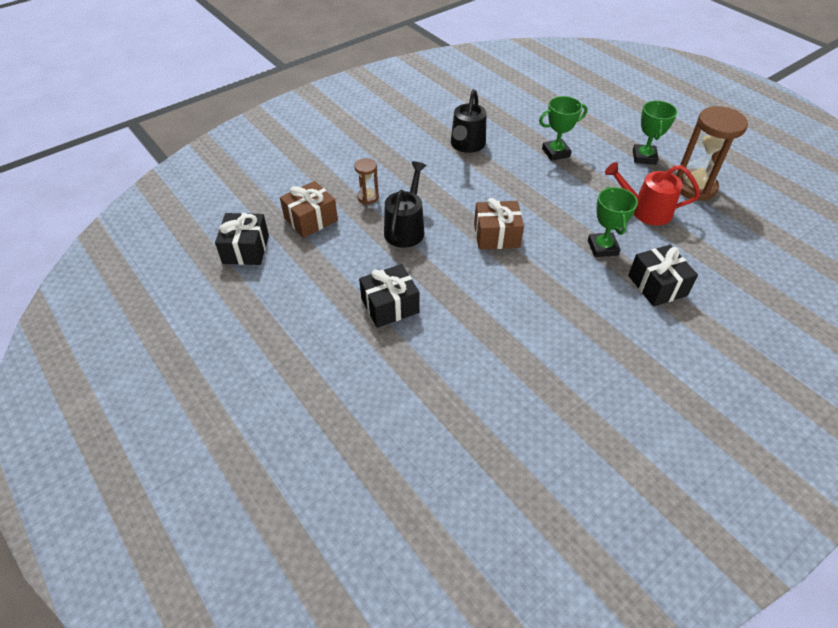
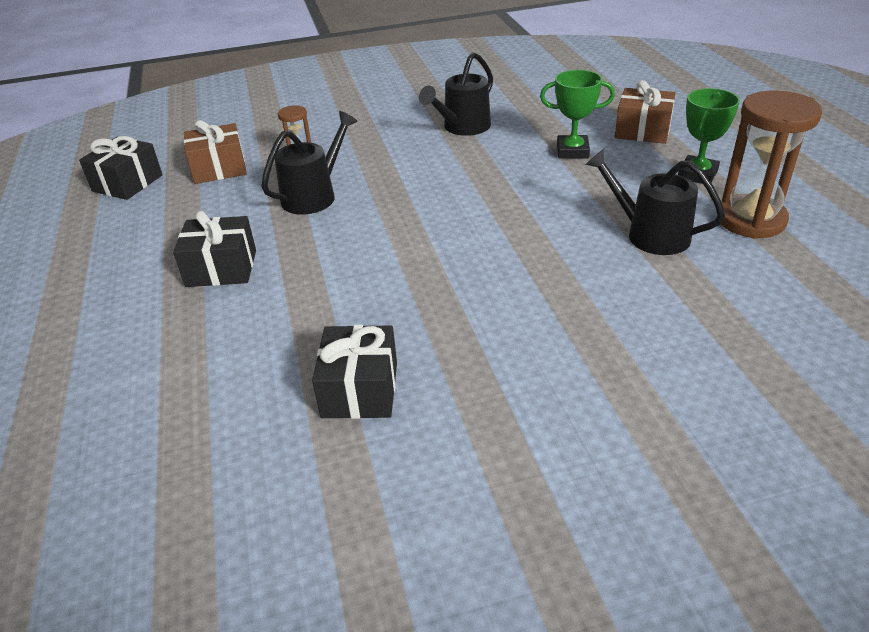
camera: 25 degrees right, 10 degrees down
(496, 235) = (417, 223): brown gift -> brown gift (642, 131)
(602, 247) = (550, 264): green trophy -> none
(645, 211) = (649, 234): red watering can -> black watering can
(657, 285) = (595, 325): black gift -> black gift (360, 389)

